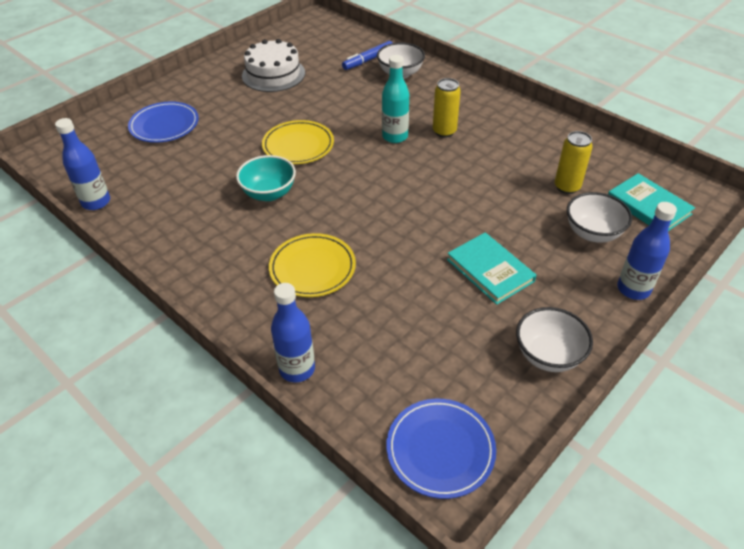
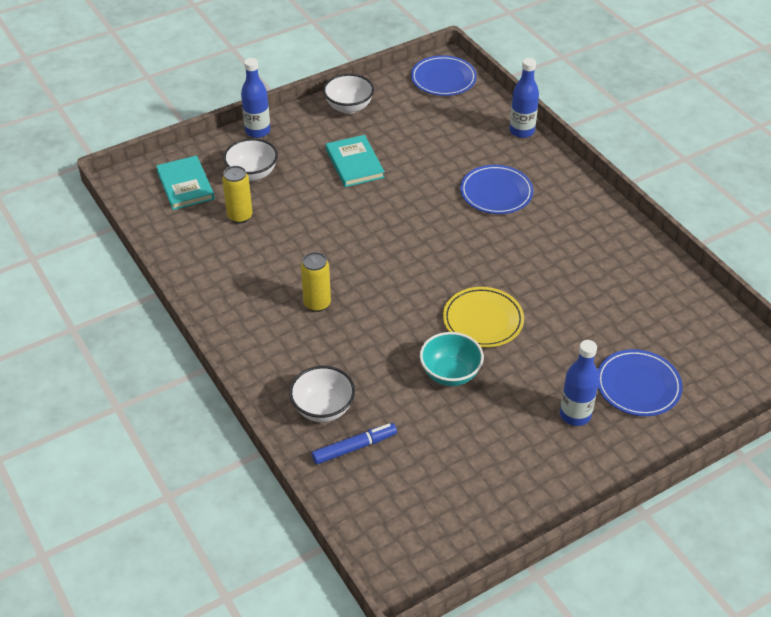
camera: 165 degrees left, 0 degrees up
(96, 202) = (697, 295): blue bottle -> blue bottle (575, 415)
(269, 193) = (523, 268): turquoise bowl -> turquoise bowl (450, 373)
(273, 74) = (493, 449): white cake -> none
(312, 268) = (496, 193): yellow plate -> blue plate
(395, 136) = (373, 309): turquoise bottle -> none

